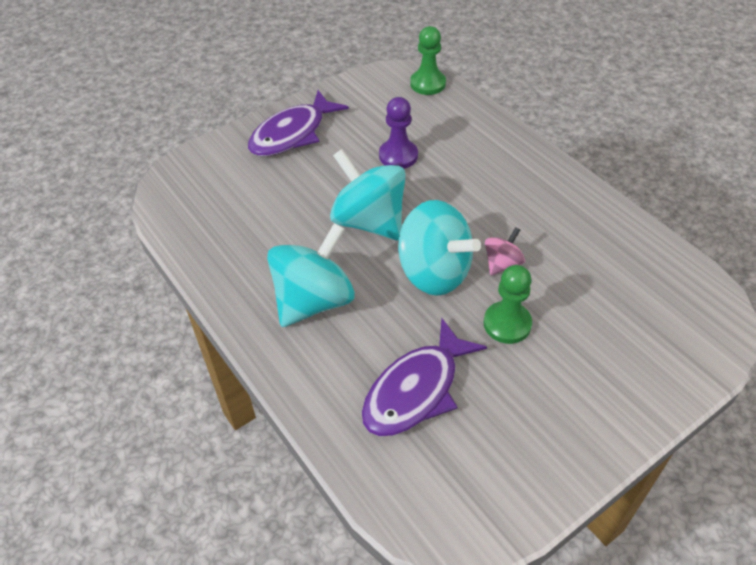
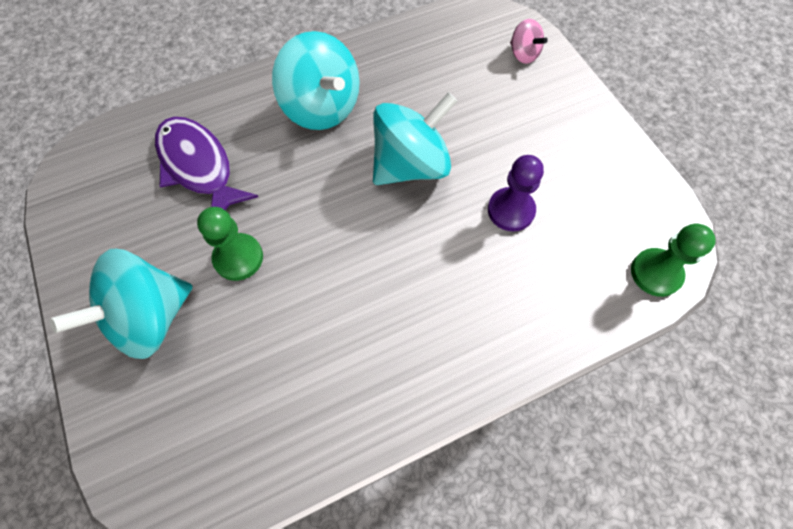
camera: 100 degrees right, 15 degrees up
(292, 134) = (562, 116): purple fish -> none
(434, 272) = (325, 208): turquoise spinning top -> turquoise spinning top (150, 318)
(502, 263) = (316, 276): pink spinning top -> pink spinning top (523, 54)

